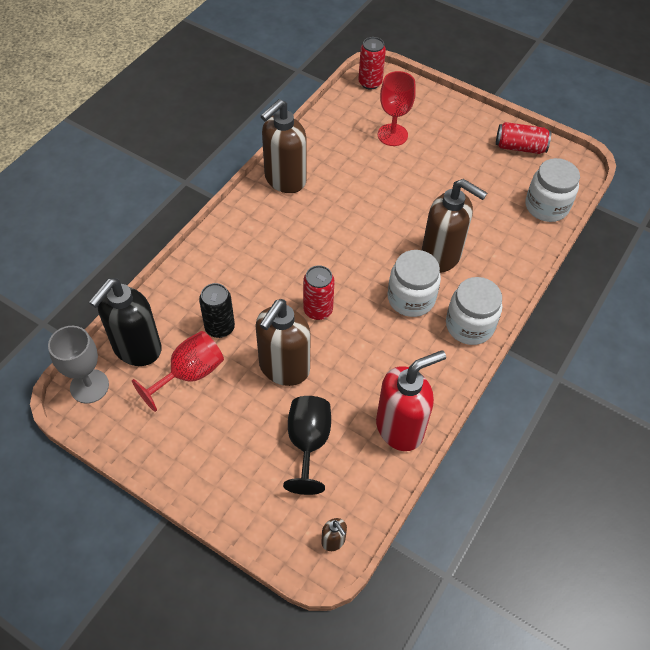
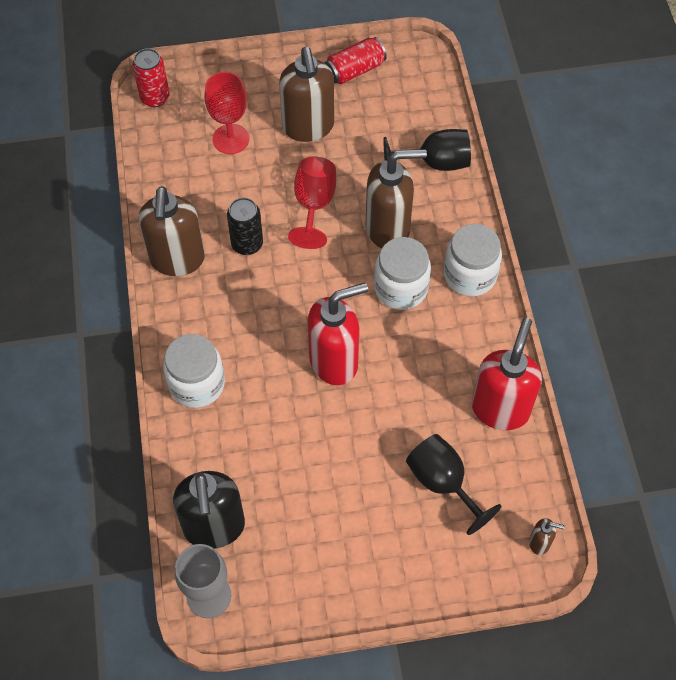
camera: 40 degrees left, 5 degrees up
(189, 374) = (285, 510): red goblet -> red goblet (314, 205)
(220, 327) = (267, 447): black can -> black can (247, 244)
(283, 368) = (359, 437): brown soap dispenser -> brown soap dispenser (308, 127)
(318, 310) = (334, 361): red can -> red soap dispenser
(519, 238) = (435, 163): none -> black goblet
(546, 206) = (429, 114): white jar -> white jar (197, 384)

